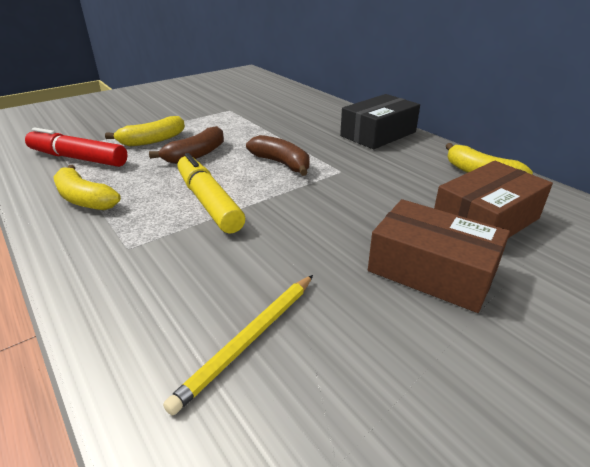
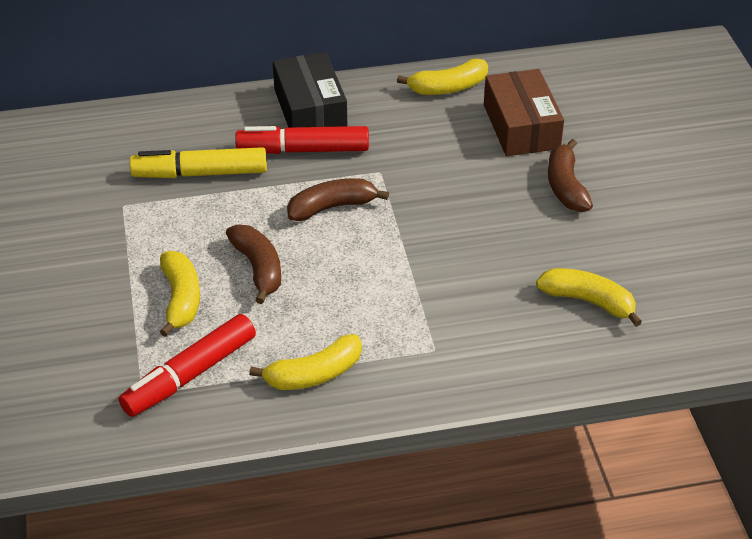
camera: 65 degrees left, 10 degrees up
(209, 202) = (383, 281): yellow marker -> yellow marker (200, 173)
(249, 340) = (588, 301): yellow pencil -> yellow banana
(333, 141) = (303, 150): none -> red marker
(432, 270) = (566, 186): brown box -> brown banana

